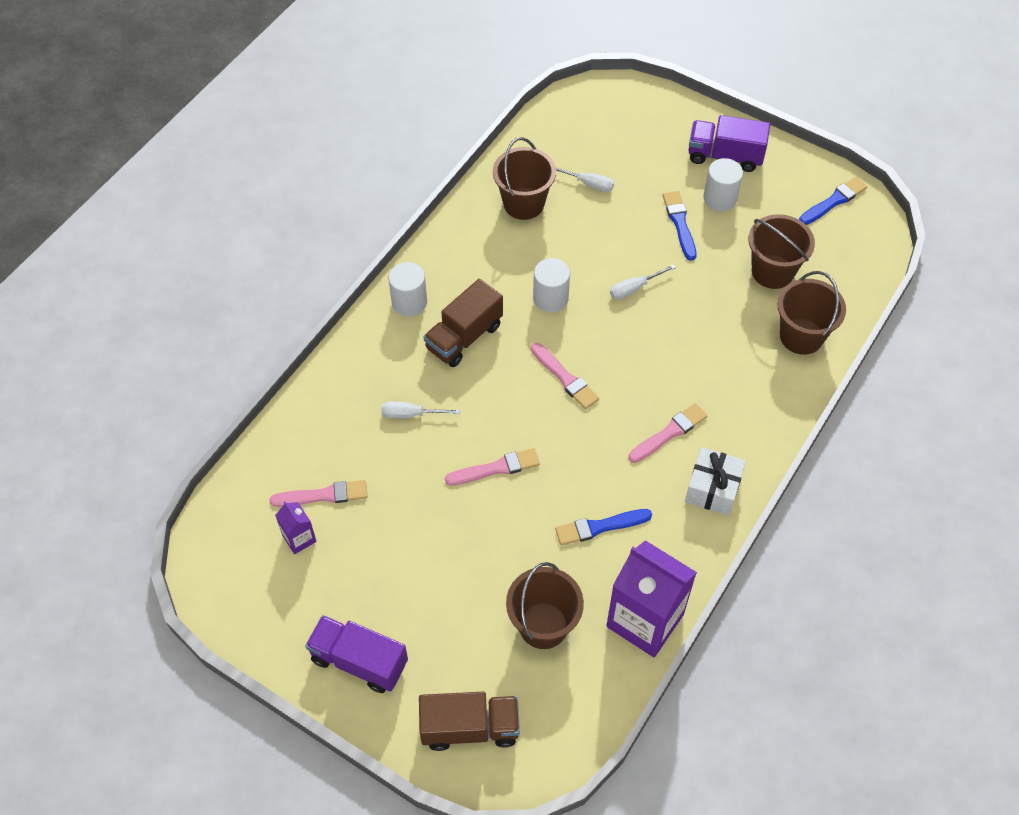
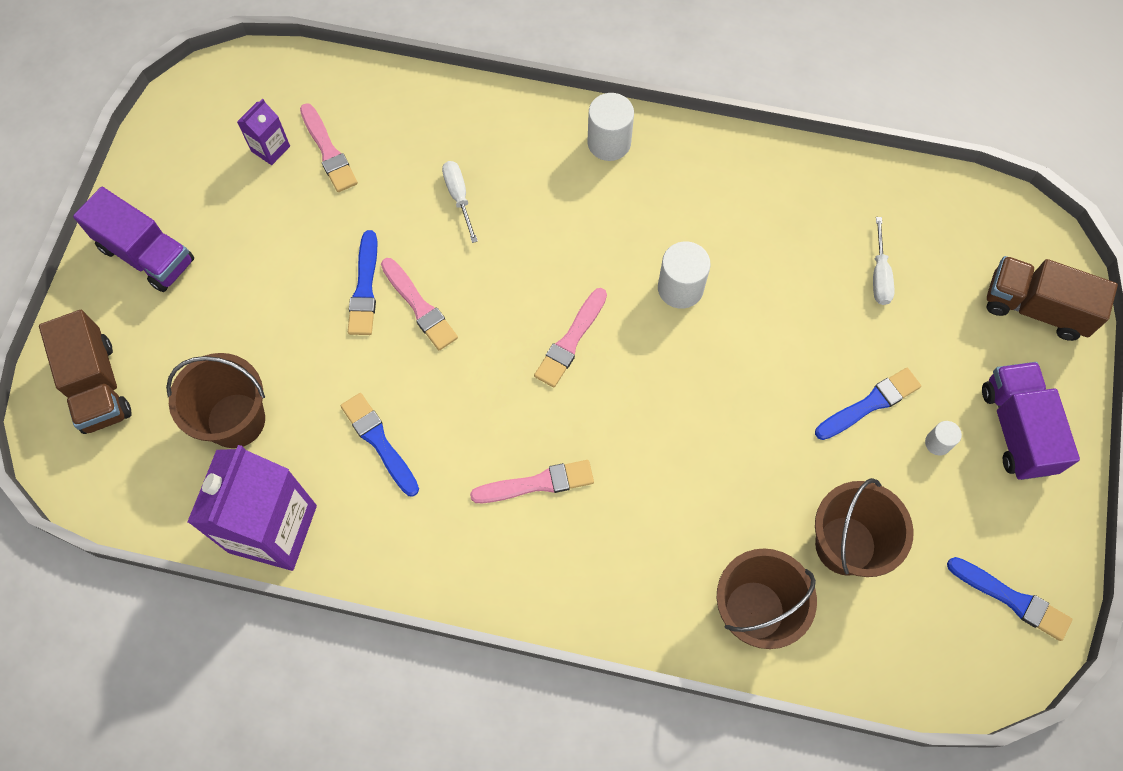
camera: 70 degrees right, 10 degrees up
(359, 661) = (146, 254): purple truck -> purple truck turned 120 degrees clockwise
(463, 502) = (365, 288): none -> blue brush
(464, 337) = (584, 214): brown truck -> brown truck (1035, 308)
(524, 203) = (810, 212): brown bucket -> none
(634, 288) = (738, 379): white screwdriver -> none
(669, 433) = (537, 483): pink brush -> pink brush turned 45 degrees counterclockwise
(713, 489) = (475, 558): white gift -> none
(720, 198) = (937, 443): white cylinder -> white cylinder, size x0.54

